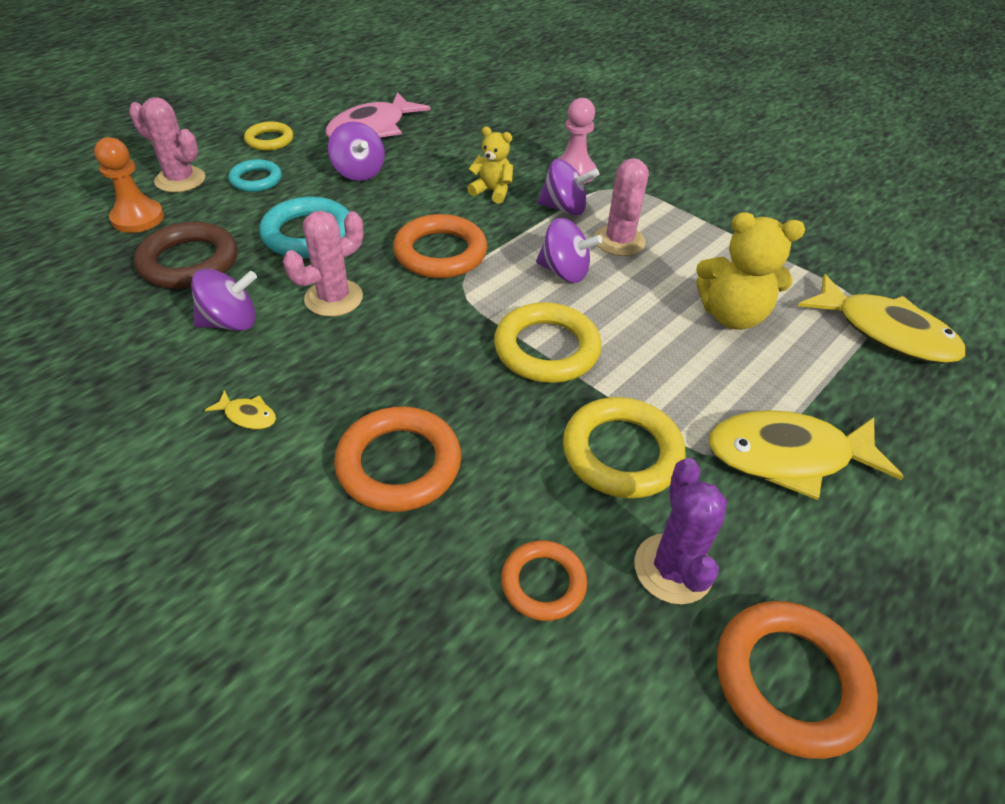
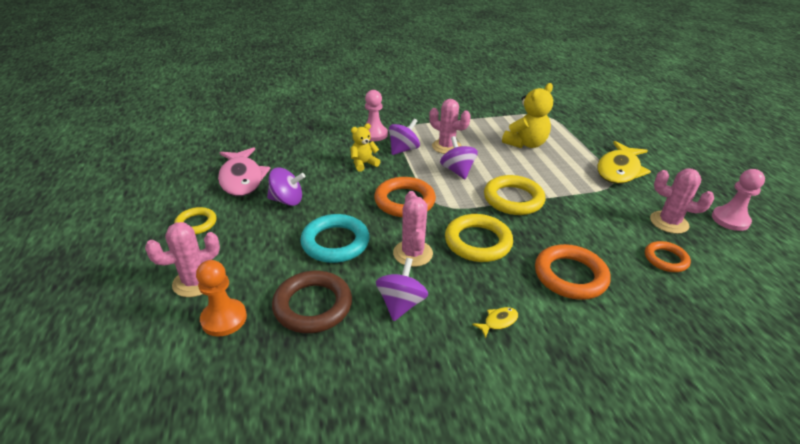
camera: 55 degrees left, 10 degrees down
(256, 180) = (242, 245): turquoise ring -> none
(564, 272) = (457, 171): purple spinning top -> purple spinning top turned 75 degrees counterclockwise
(621, 452) = (597, 207): yellow ring -> yellow ring (478, 242)
(673, 568) = (669, 222): purple cactus -> pink cactus
(789, 680) = (730, 220): orange ring -> pink pawn
(885, 332) = (561, 118): yellow fish -> none

